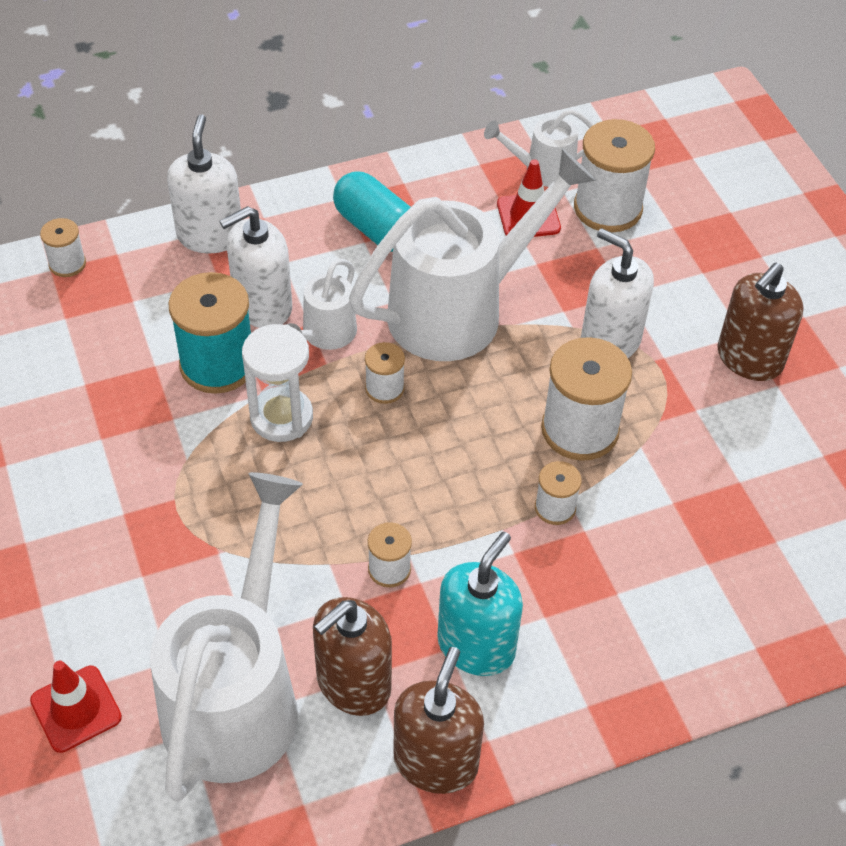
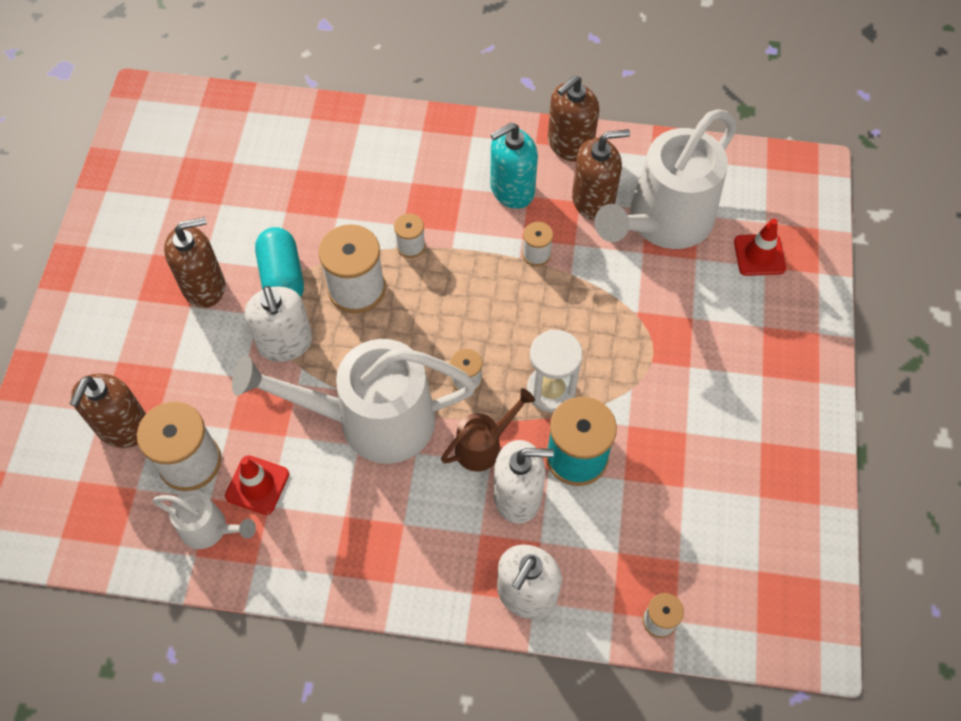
camera: 150 degrees left, 10 degrees up
(325, 335) = (484, 445): white watering can -> brown watering can
(376, 229) = (386, 532): turquoise capsule -> turquoise capsule (282, 277)
(697, 208) = (123, 427): none -> brown soap dispenser

